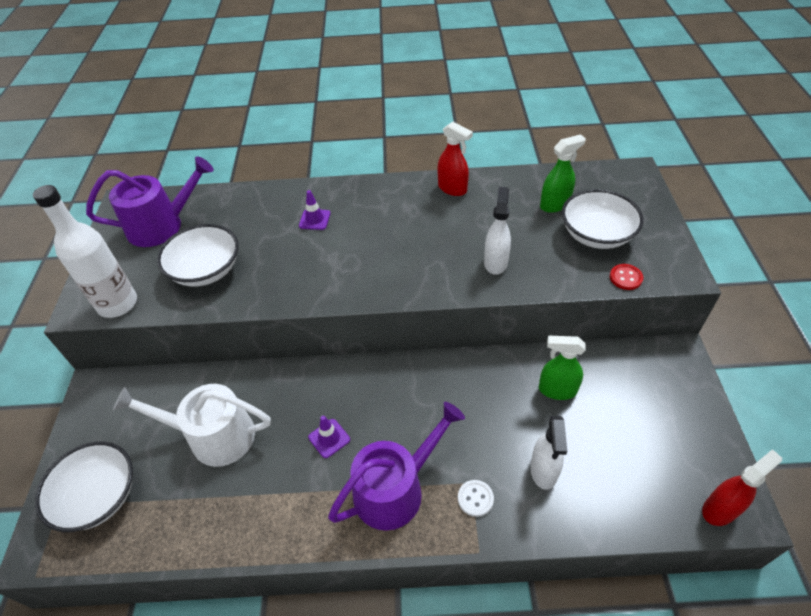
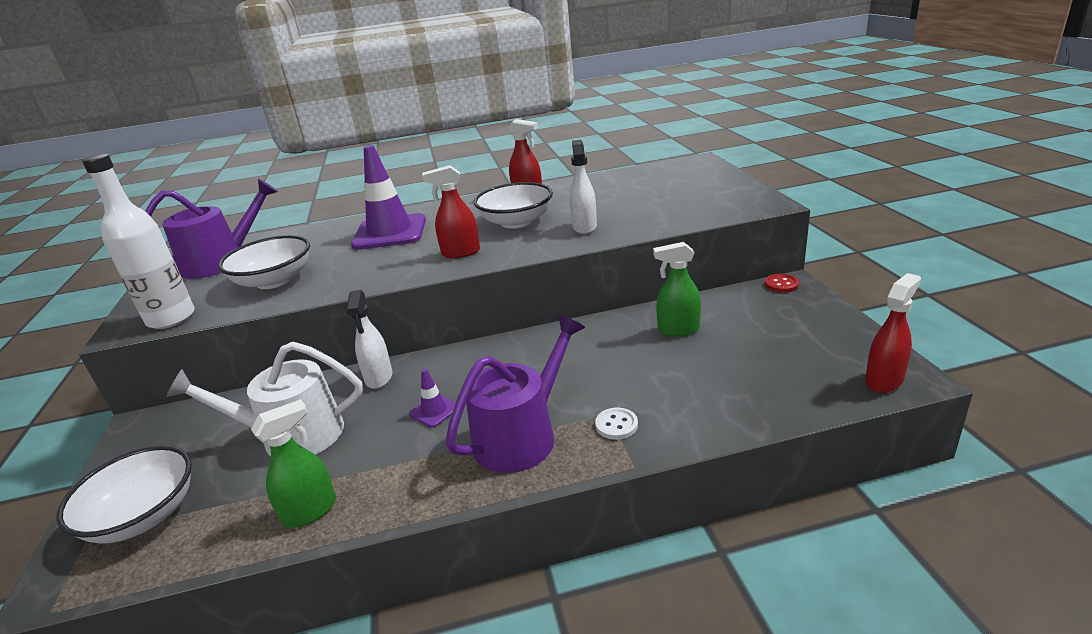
camera: 10 degrees left, 20 degrees down
(314, 219) = (390, 232): purple traffic cone -> purple traffic cone, size x2.29
(374, 273) = (460, 253): none -> red spray bottle
(543, 471) = (685, 389): white spray bottle -> white spray bottle (379, 378)
(555, 205) = (631, 188): green spray bottle -> green spray bottle (310, 511)
(596, 235) = (677, 197): white bowl -> white bowl (516, 222)
(625, 278) = (716, 215): red button -> red button (781, 284)

